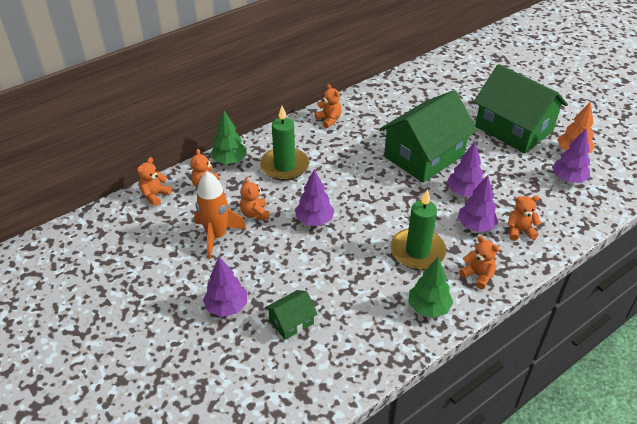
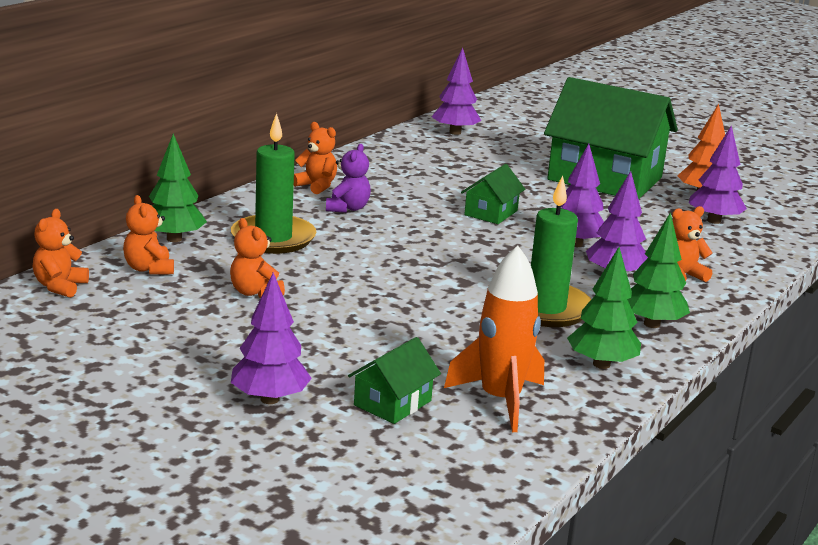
camera: 20 degrees left, 20 degrees down
(216, 236) = (202, 322): orange rocket -> orange rocket (500, 400)
(314, 220) = (360, 291): purple tree -> purple tree (455, 132)
(338, 143) = (347, 208): none -> purple teddy bear
(424, 156) = (491, 213): green house -> green house, size x0.44
(478, 275) = (652, 324): orange teddy bear -> green tree

